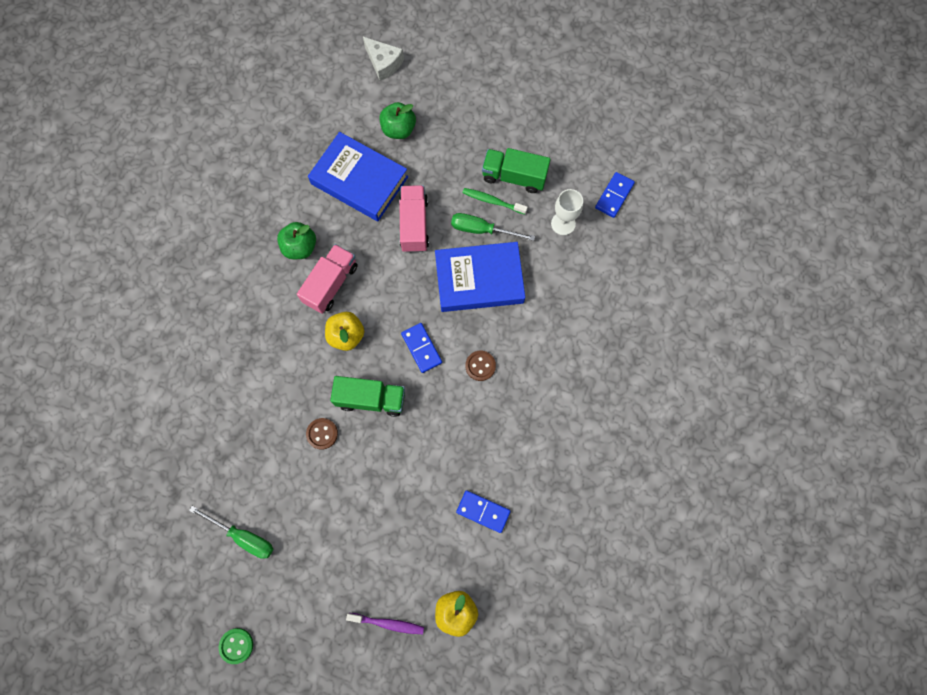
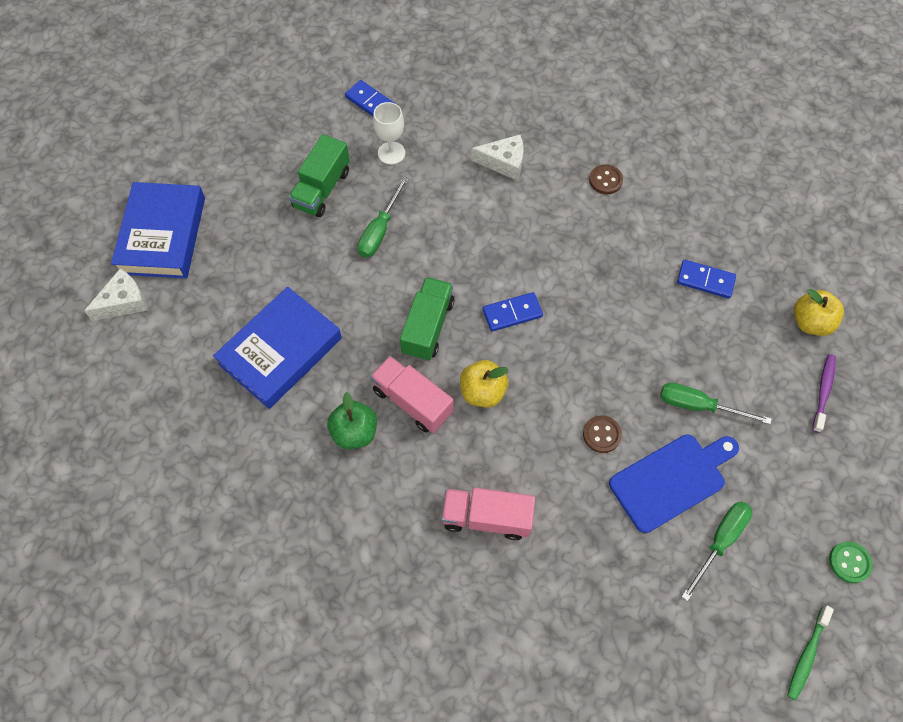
camera: 80 degrees left, 10 degrees down
(290, 494) = (671, 480): none -> blue cutting board
(358, 512) = (698, 406): none -> green screwdriver
(371, 399) = (566, 375): green truck -> green truck (428, 327)
(398, 129) = (224, 298): green apple -> none
(414, 225) = (356, 299): pink truck -> pink truck (486, 518)
(479, 280) = (440, 243): blue book -> blue book (163, 235)
(480, 366) = (542, 257): brown button -> brown button (605, 180)
(483, 511) = (705, 280): blue domino -> blue domino turned 75 degrees clockwise
(492, 201) = (347, 214): green toothbrush -> green toothbrush (807, 655)
(574, 319) = (503, 162): none -> white cheese

